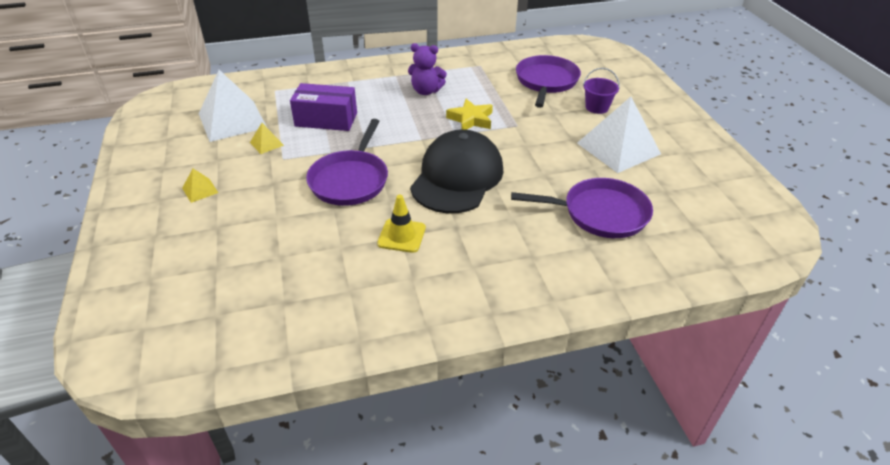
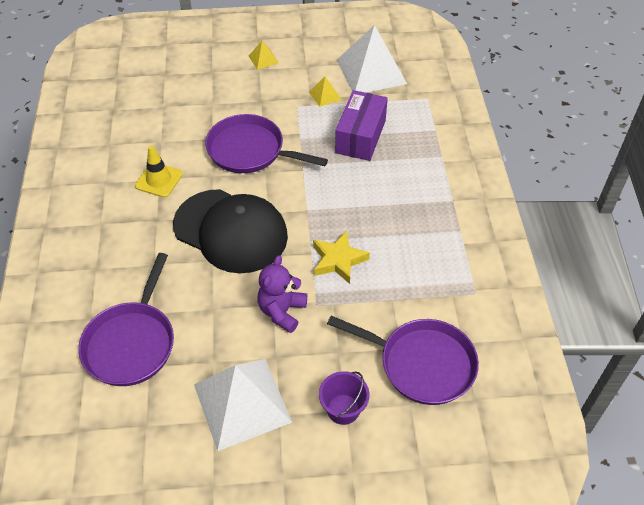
camera: 100 degrees right, 10 degrees up
(426, 91) = (410, 226): purple teddy bear -> purple teddy bear (282, 311)

